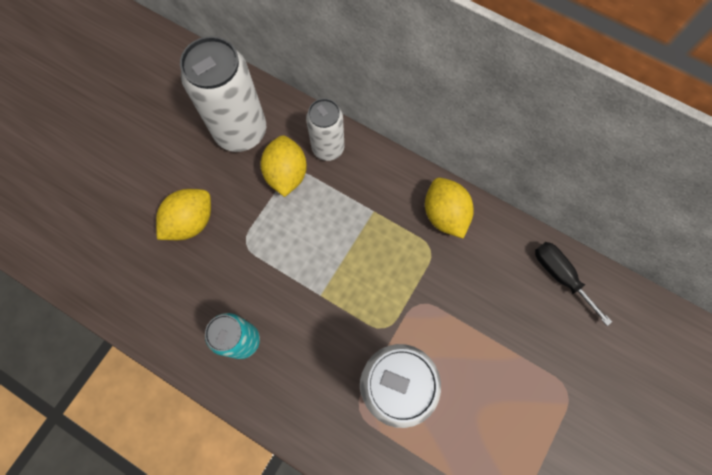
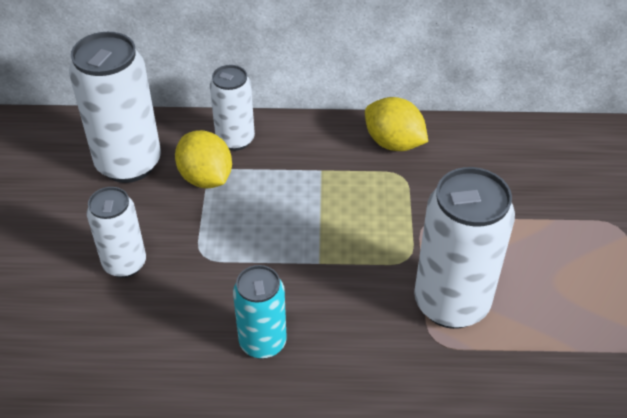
camera: 30 degrees left, 25 degrees down
(191, 222) = (125, 264): yellow lemon -> white can
(560, 276) = (537, 143): black screwdriver -> none

